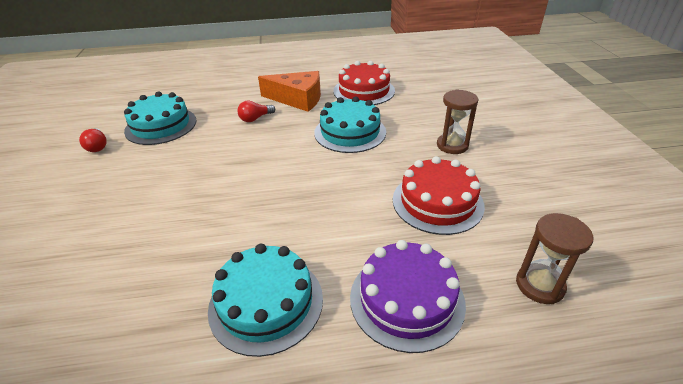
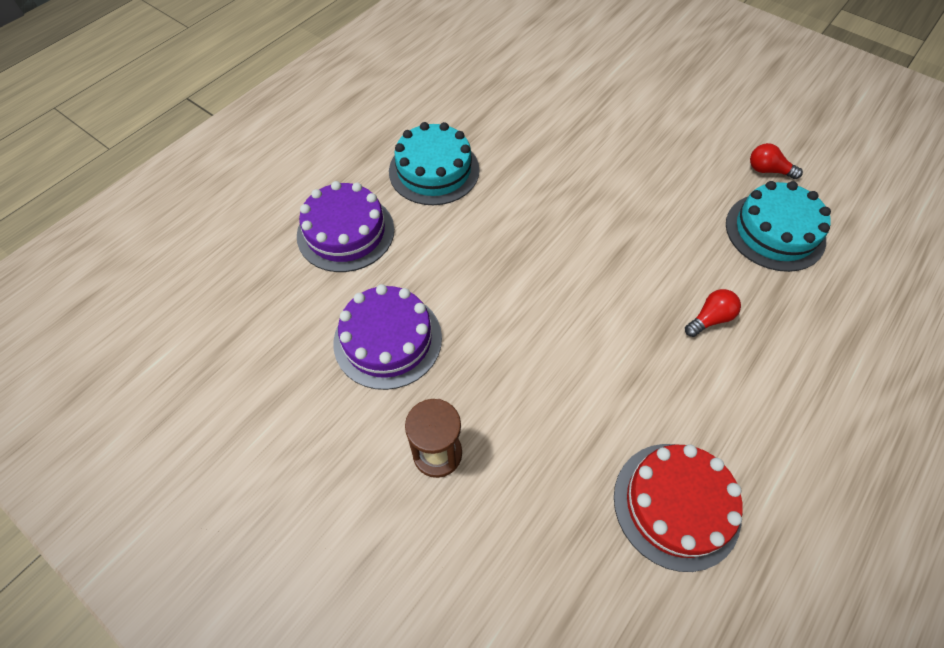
camera: 135 degrees right, 20 degrees up
(255, 118) = (710, 319): red light bulb -> red light bulb turned 45 degrees clockwise
(298, 99) = (727, 400): orange cheese -> none
(350, 132) = (578, 381): turquoise cake -> none
(437, 202) = (388, 340): red cake -> purple cake
(539, 285) = (253, 309): brown hourglass -> none

